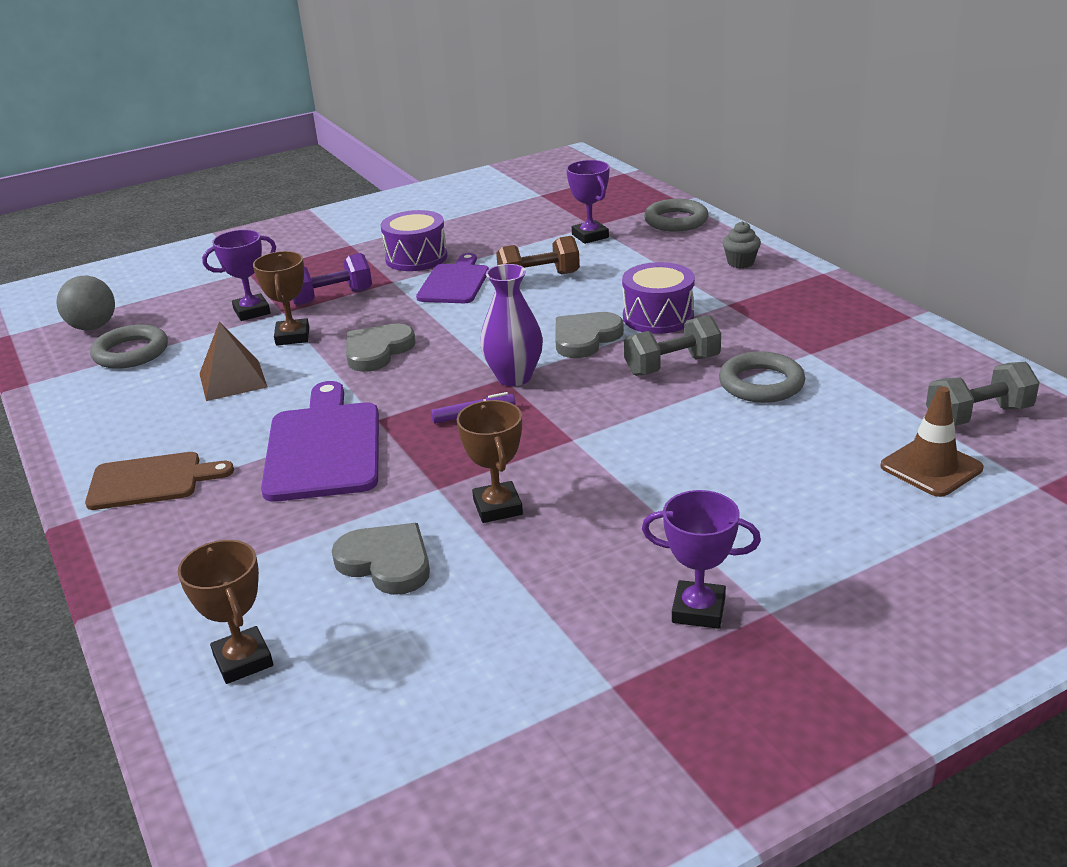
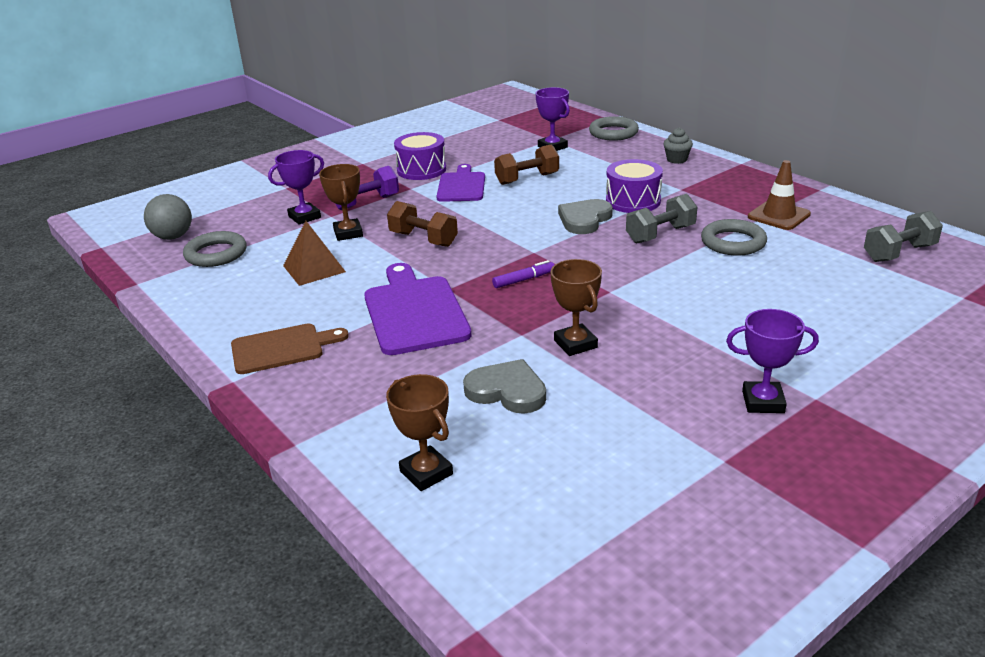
camera: 10 degrees left, 0 degrees up
(377, 351) = (423, 239): grey heart -> brown dumbbell
(514, 377) = (542, 251): purple vase -> none
(931, 467) = (883, 290): brown traffic cone -> brown traffic cone (779, 216)

